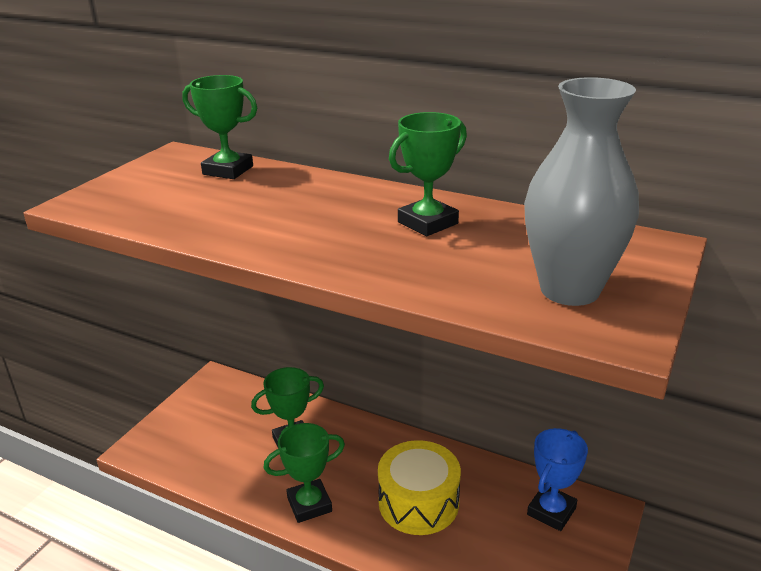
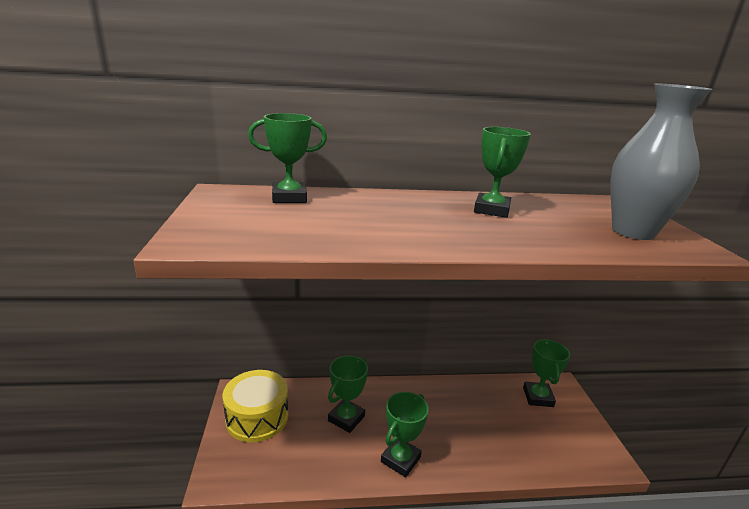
camera: 35 degrees left, 5 degrees down
(418, 502) = (466, 425): yellow drum -> yellow drum (257, 417)
(551, 511) = (538, 397): blue trophy -> green trophy

